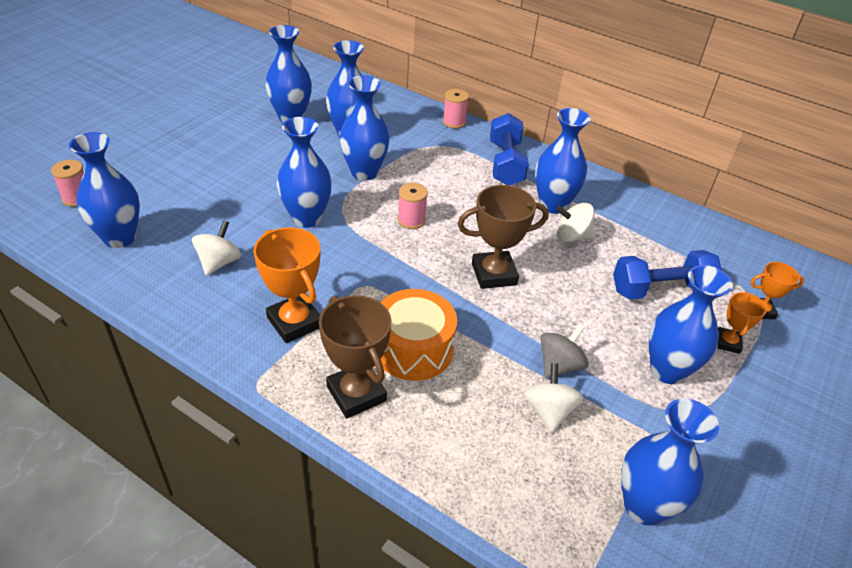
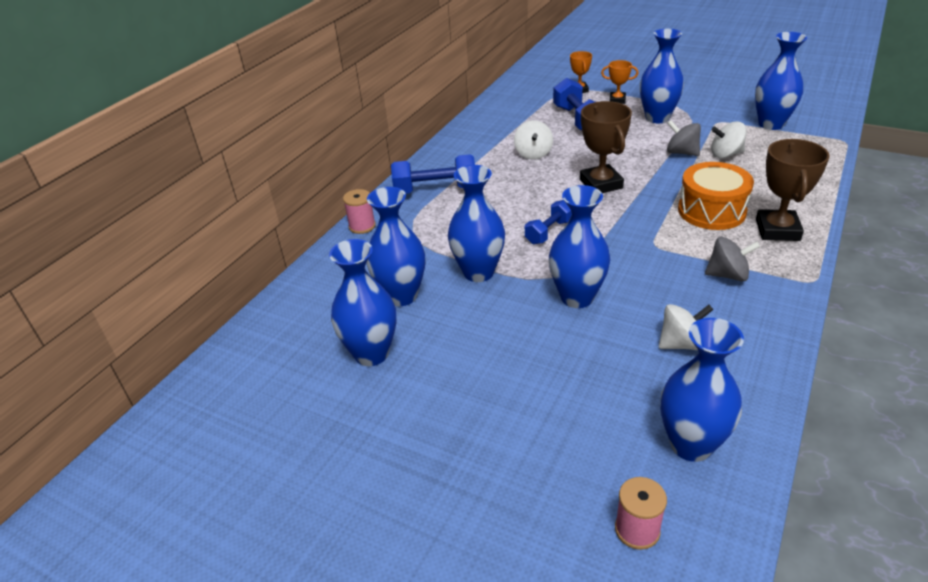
camera: 90 degrees left, 5 degrees down
(219, 262) = (682, 344): white spinning top -> white spinning top turned 150 degrees clockwise
(294, 322) = (727, 275): orange trophy -> grey spinning top
(356, 393) = (777, 230): brown trophy -> brown trophy turned 45 degrees counterclockwise
(411, 220) = (549, 232): pink spool -> blue dumbbell
(553, 205) = (493, 163): blue vase -> none

